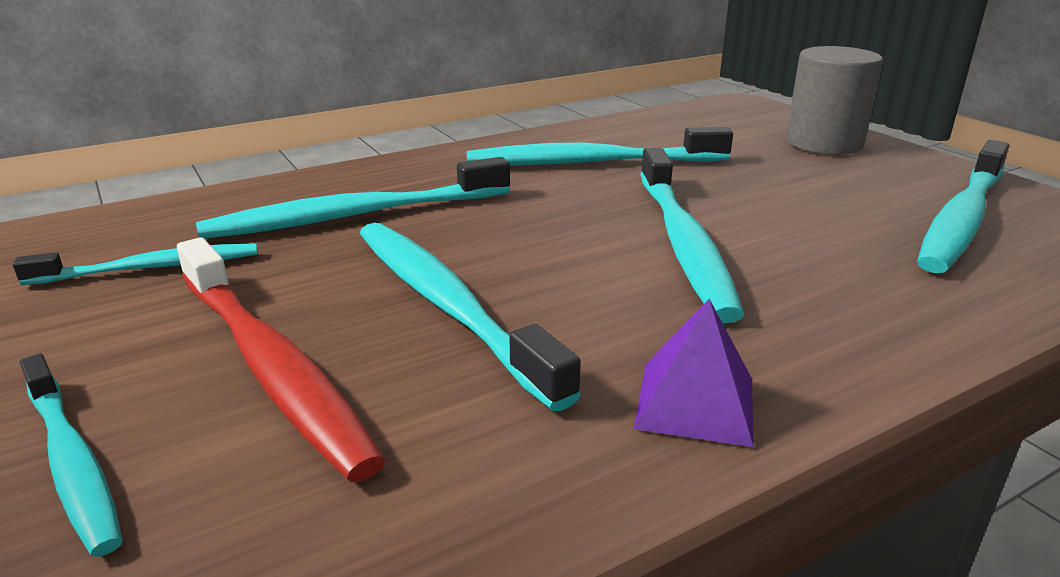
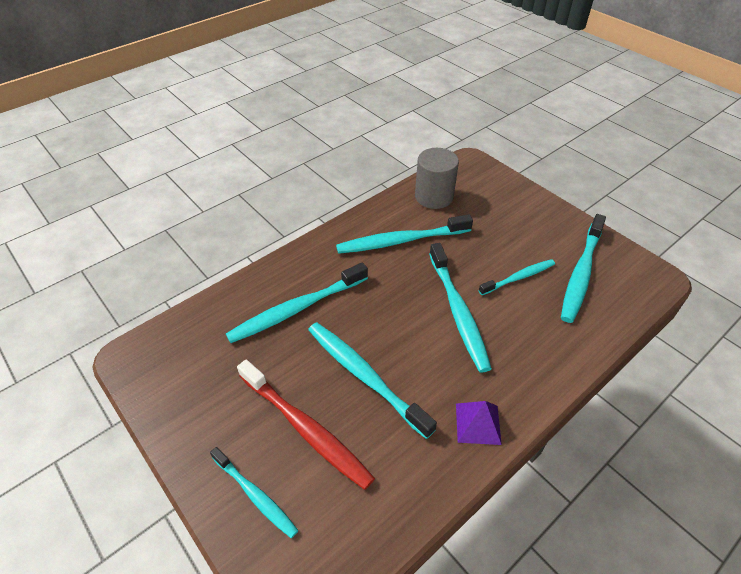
camera: 10 degrees left, 20 degrees up
(149, 268) = (217, 368): turquoise toothbrush -> turquoise toothbrush (518, 278)
(824, 143) = (516, 205): grey cylinder -> grey cylinder (434, 196)

